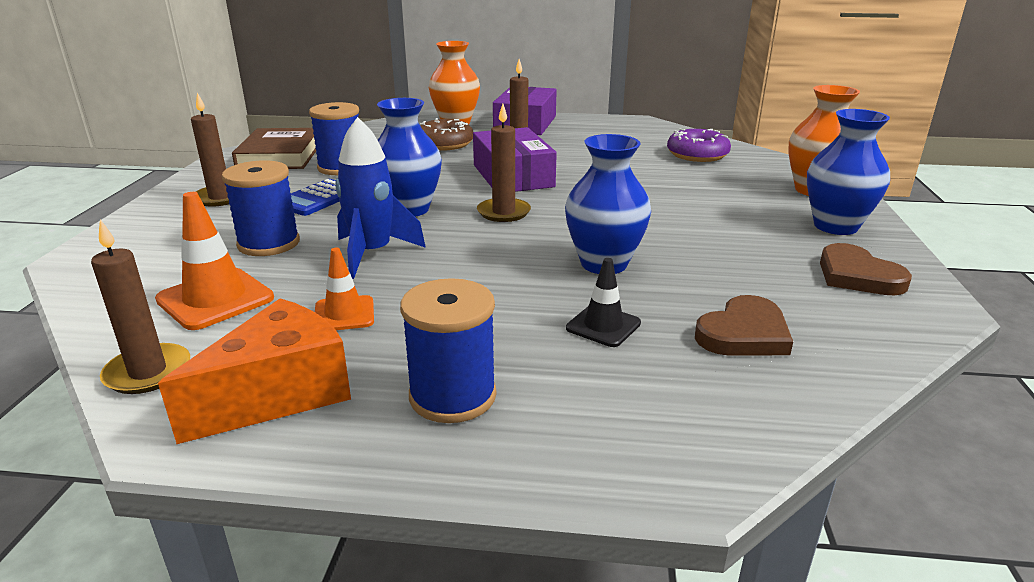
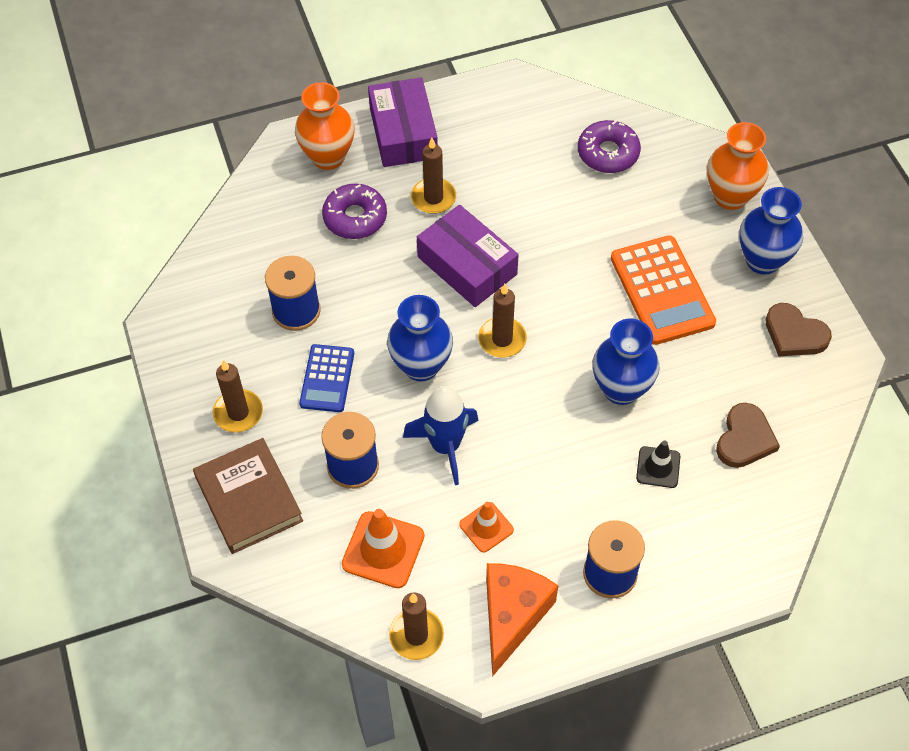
camera: 25 degrees left, 30 degrees up
(280, 155) = (212, 308): brown book -> brown book (249, 499)
(444, 144) = (355, 217): brown donut -> purple donut
(701, 220) = (661, 290): none -> orange calculator

